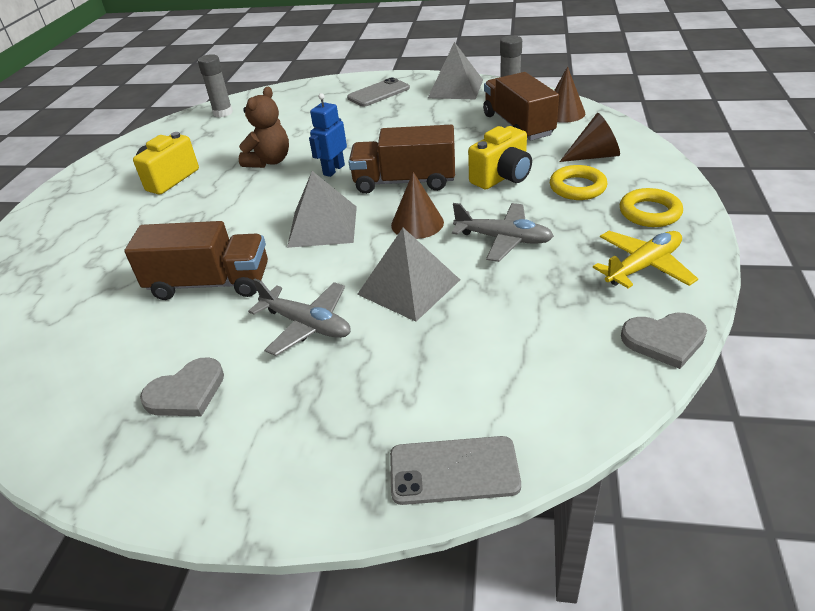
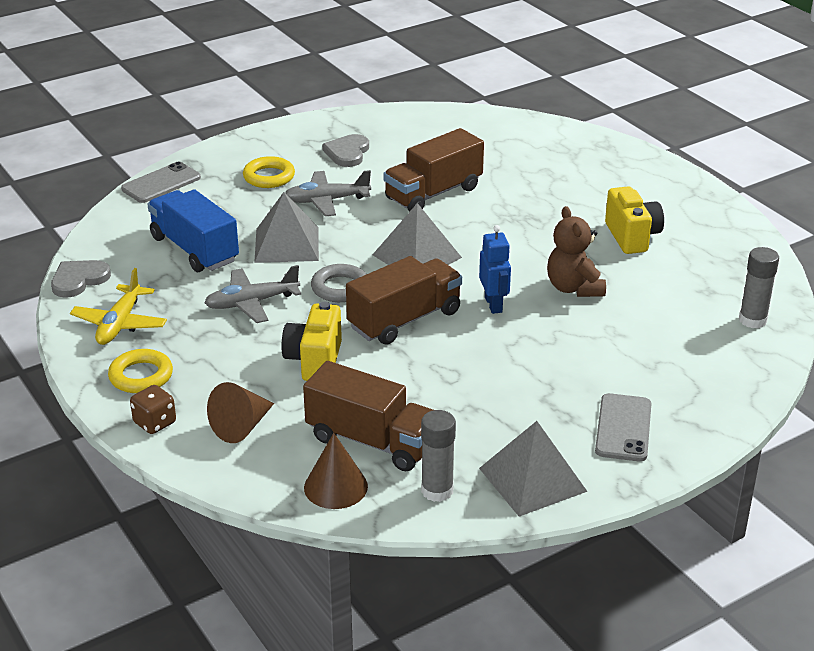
camera: 135 degrees right, 5 degrees down
(417, 223) = (340, 288): brown cone -> grey ring
(504, 323) = (194, 249): none -> blue truck
(577, 187) = (229, 378): yellow ring -> yellow ring (269, 177)
(658, 177) = (155, 423): none -> brown dice

